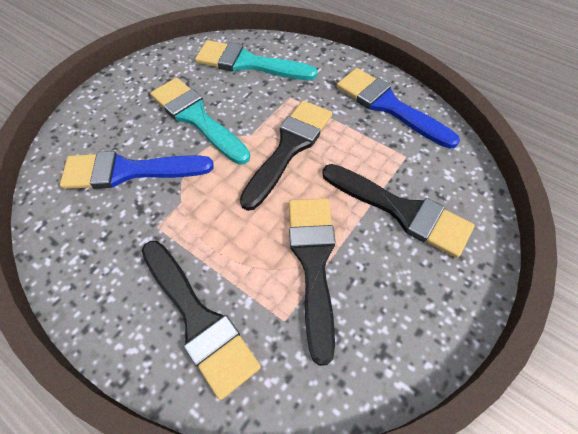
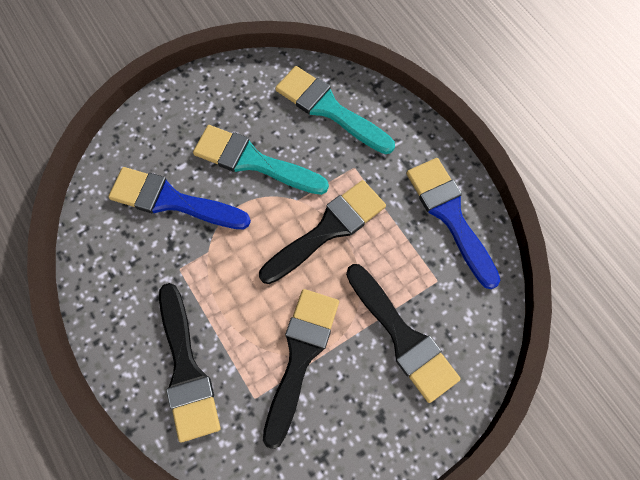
camera: 20 degrees right, 10 degrees up
(196, 118) = (253, 161): turquoise brush -> turquoise brush turned 45 degrees counterclockwise

